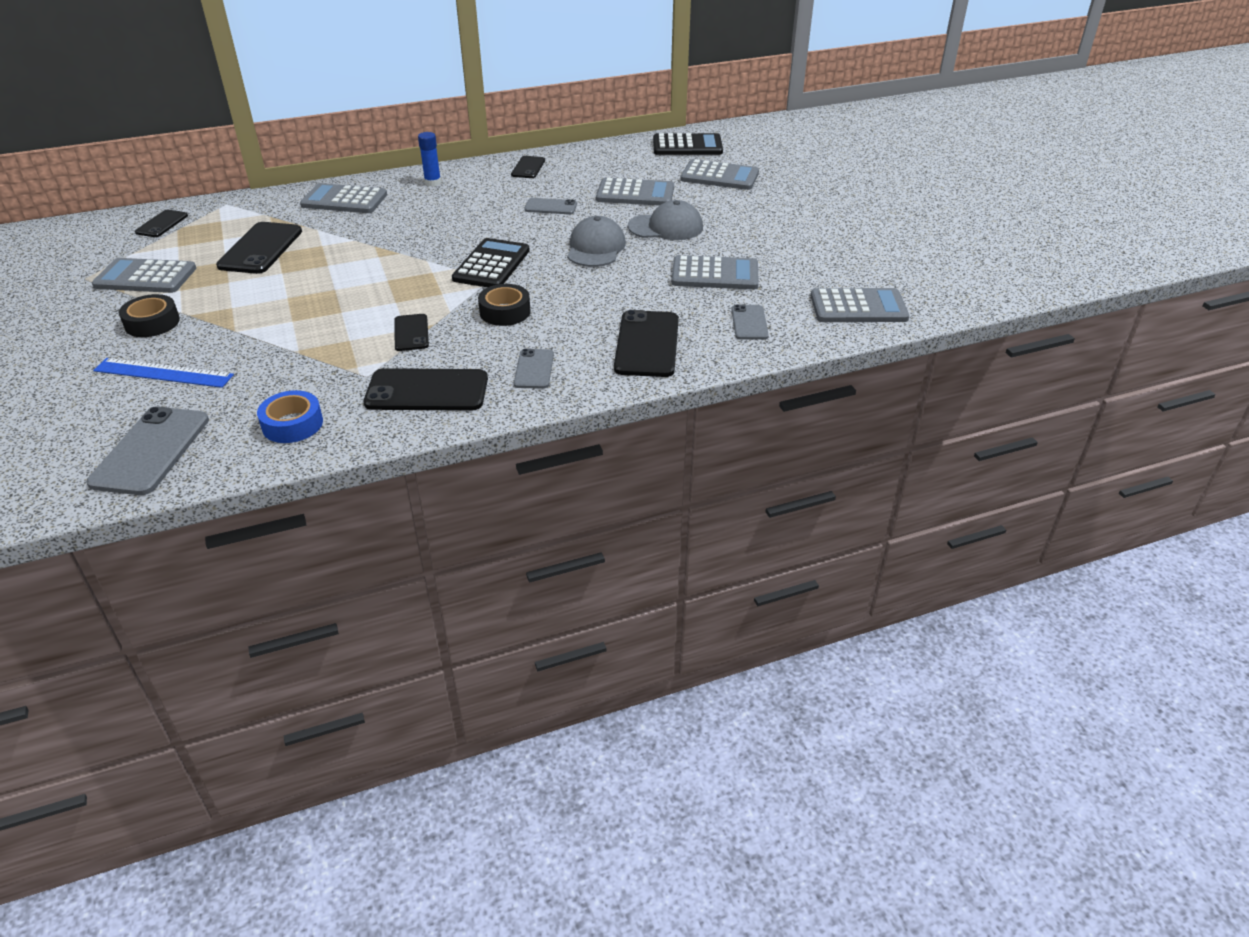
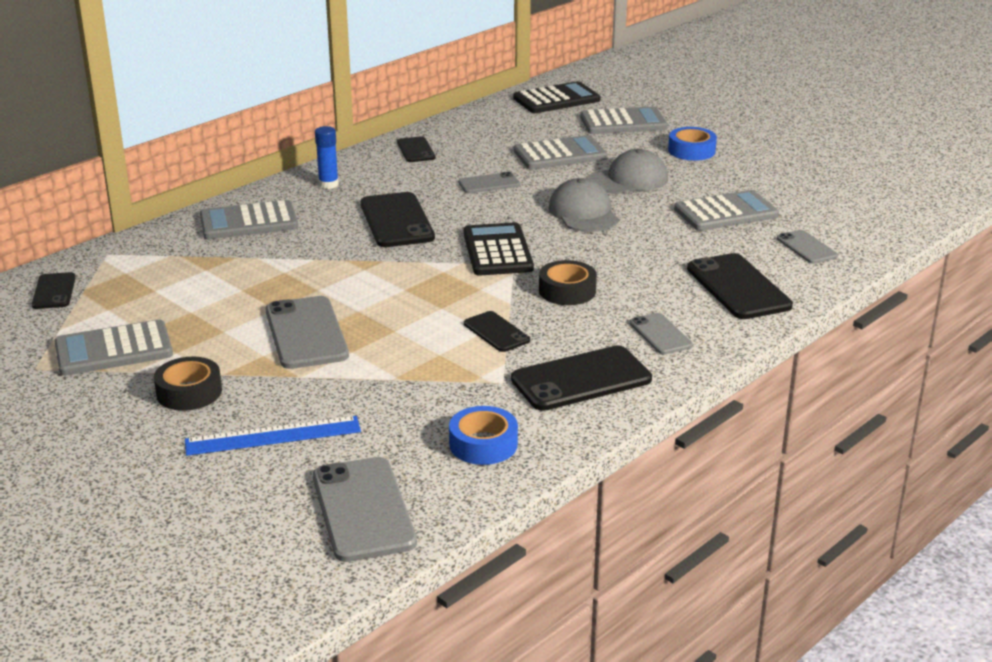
camera: 25 degrees left, 10 degrees down
(261, 248) = (216, 290): black phone -> black phone (396, 221)
(279, 298) = (306, 333): none -> grey phone
(749, 213) = (691, 151): none -> blue tape
(858, 307) = (883, 213): grey calculator -> none

